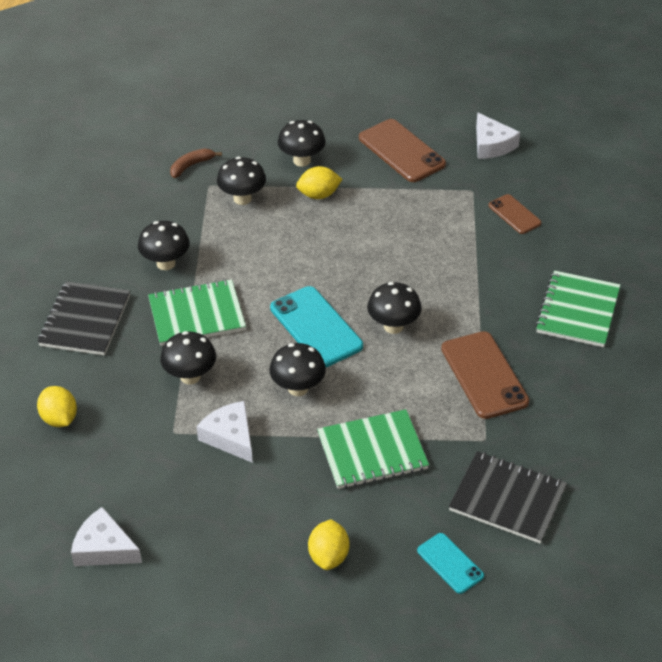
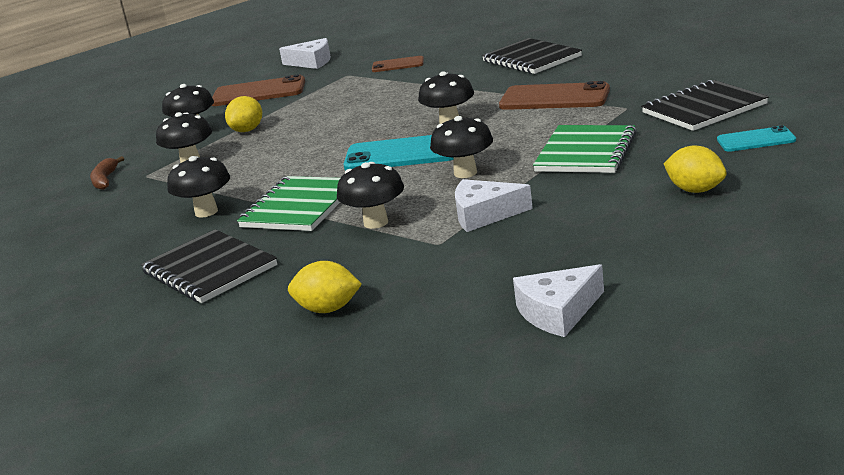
camera: 50 degrees left, 20 degrees down
(577, 311) = (531, 59): green notebook -> black notebook

